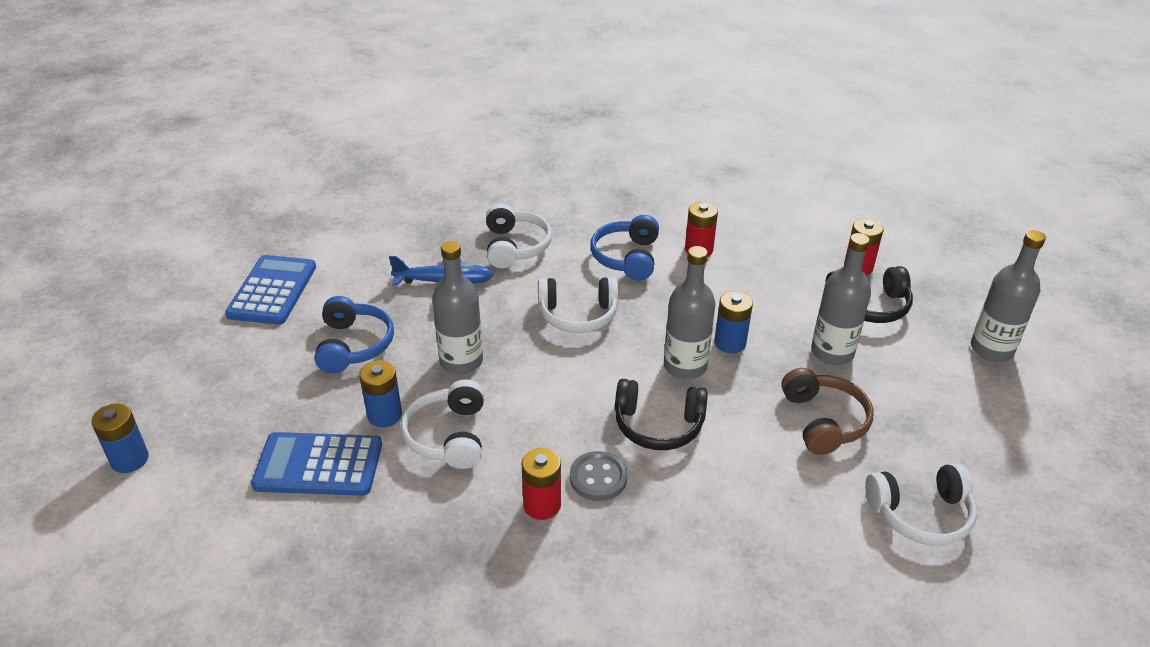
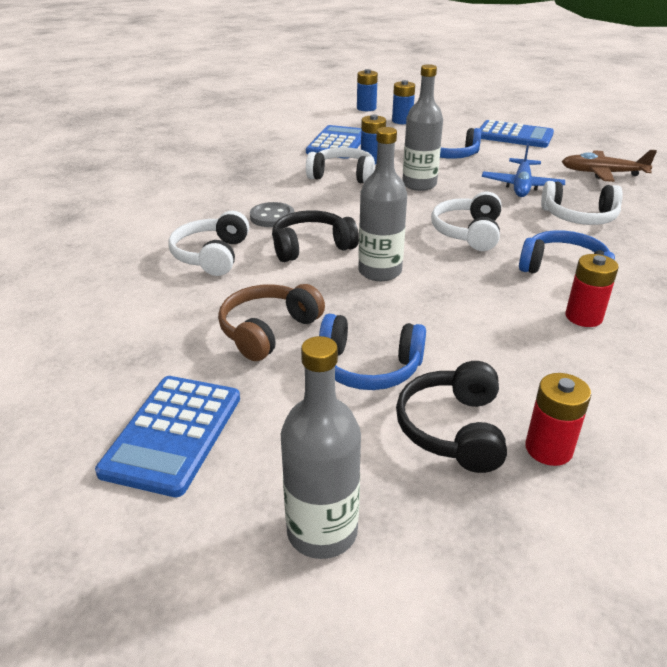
camera: 105 degrees right, 5 degrees down
(395, 228) = (603, 173): none -> brown plane
(542, 505) = (261, 197): red battery -> none
(658, 425) = (311, 247): black headphones -> black headphones turned 45 degrees clockwise
(730, 343) = (406, 302): blue battery -> blue battery (402, 121)
(823, 421) = (268, 331): brown headphones -> brown headphones turned 120 degrees clockwise
(832, 352) = (368, 367): grey bottle -> blue headphones
(920, 514) = (120, 354): white headphones -> white headphones (212, 255)
(977, 441) = (173, 434): none -> blue calculator

